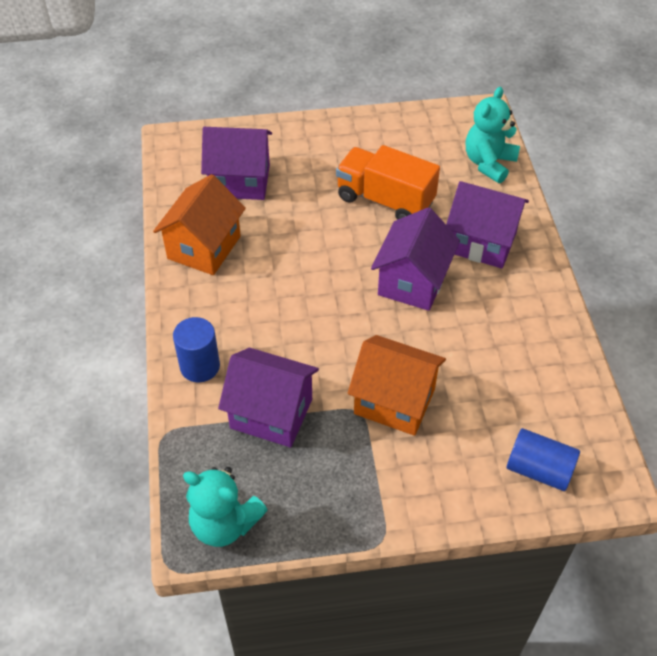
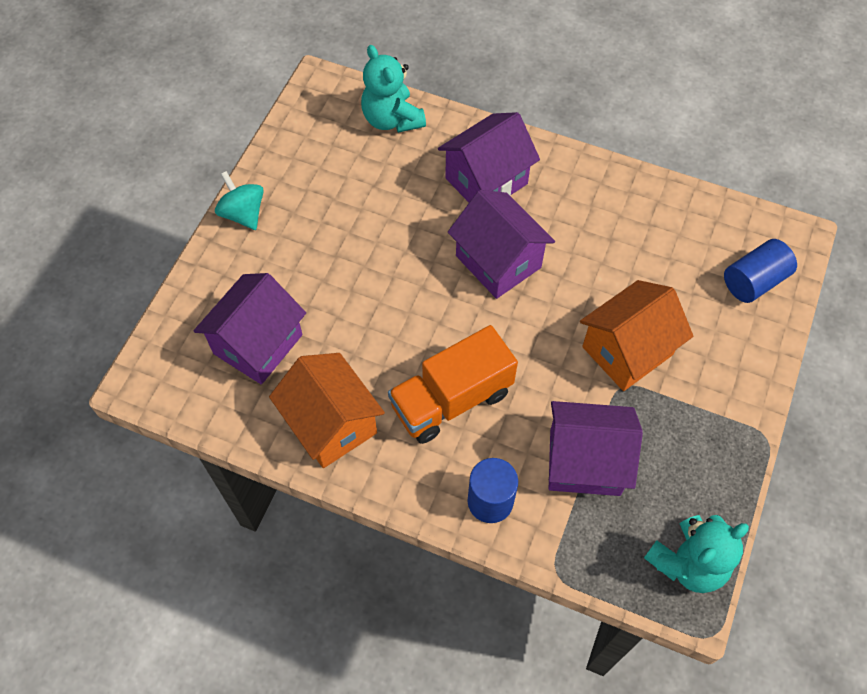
camera: 60 degrees left, 10 degrees up
(271, 413) = (584, 462): purple house -> purple house turned 45 degrees clockwise
(337, 125) = (243, 213): none -> turquoise spinning top
(385, 200) = (379, 228): orange truck -> orange truck (451, 399)

